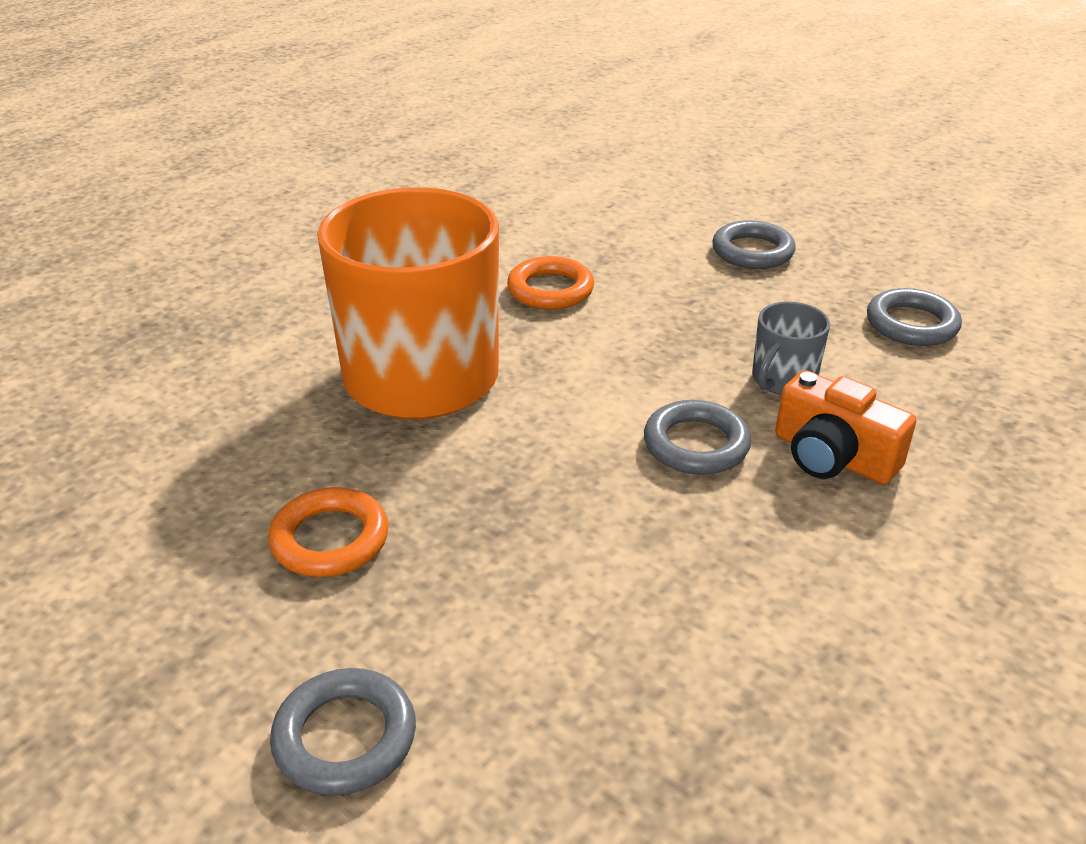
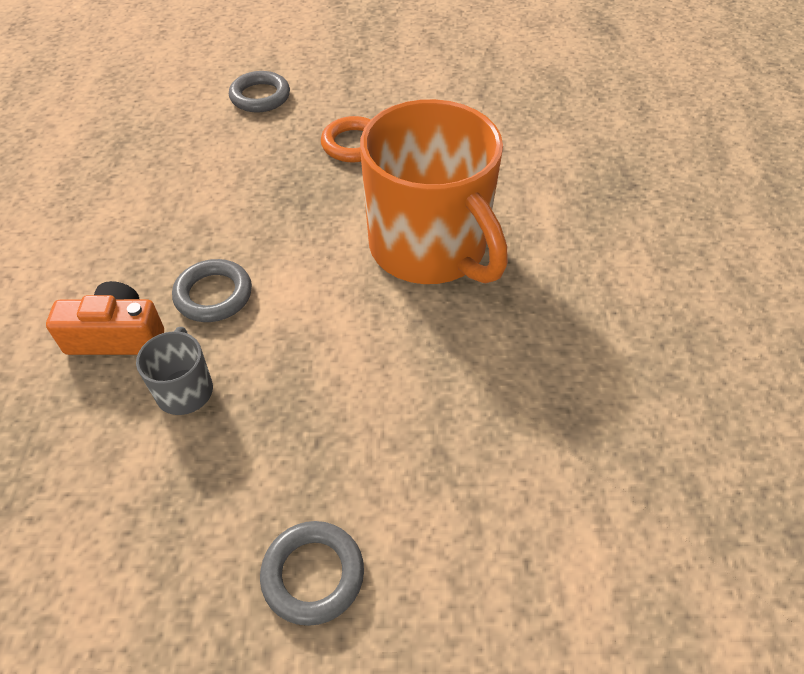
camera: 140 degrees right, 15 degrees up
(550, 290) = (440, 379): orange ring -> none
(911, 324) = (95, 545): grey ring -> none

